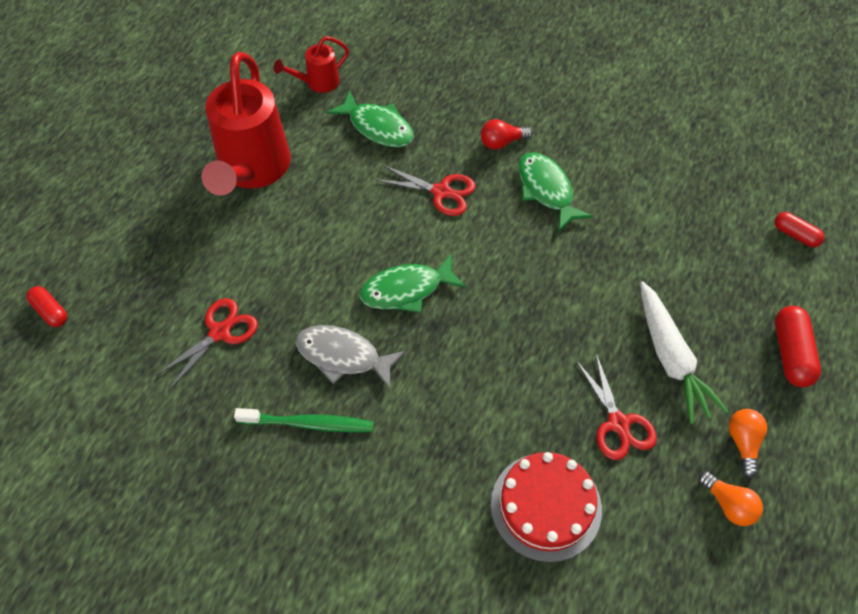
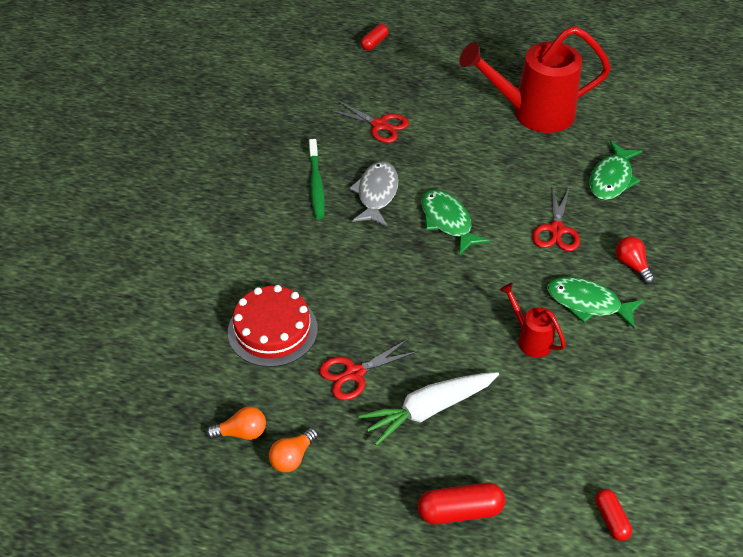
camera: 80 degrees right, 10 degrees down
(318, 83) = (644, 134): red watering can -> red watering can (531, 339)
(546, 190) = (588, 303): green fish -> green fish turned 120 degrees counterclockwise
(743, 443) = (354, 469): orange light bulb -> orange light bulb (241, 432)
(795, 235) = (611, 519): red capsule -> red capsule turned 45 degrees counterclockwise

